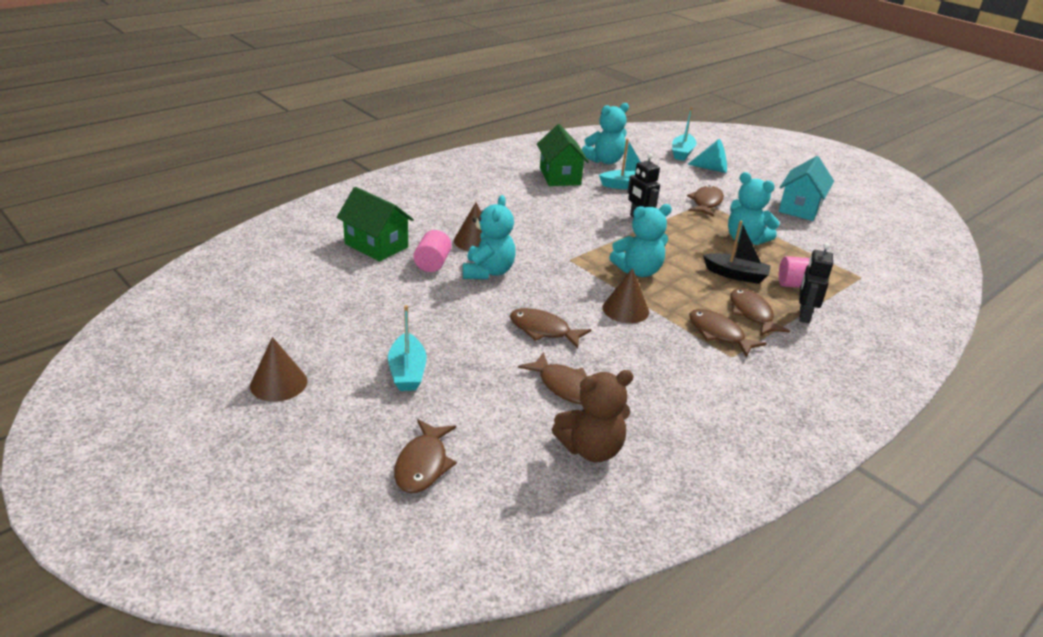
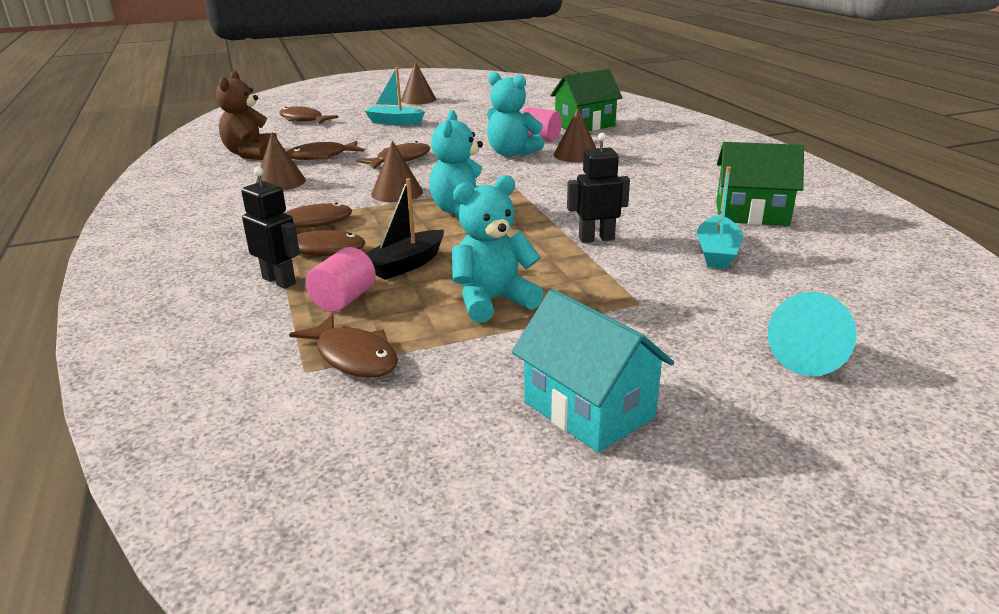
camera: 115 degrees right, 5 degrees down
(604, 161) = (826, 255): turquoise teddy bear -> none
(653, 386) = (280, 182): none -> brown cone
(682, 153) = (899, 344): turquoise boat -> none
(706, 203) = (638, 304): brown fish -> brown fish (353, 357)

